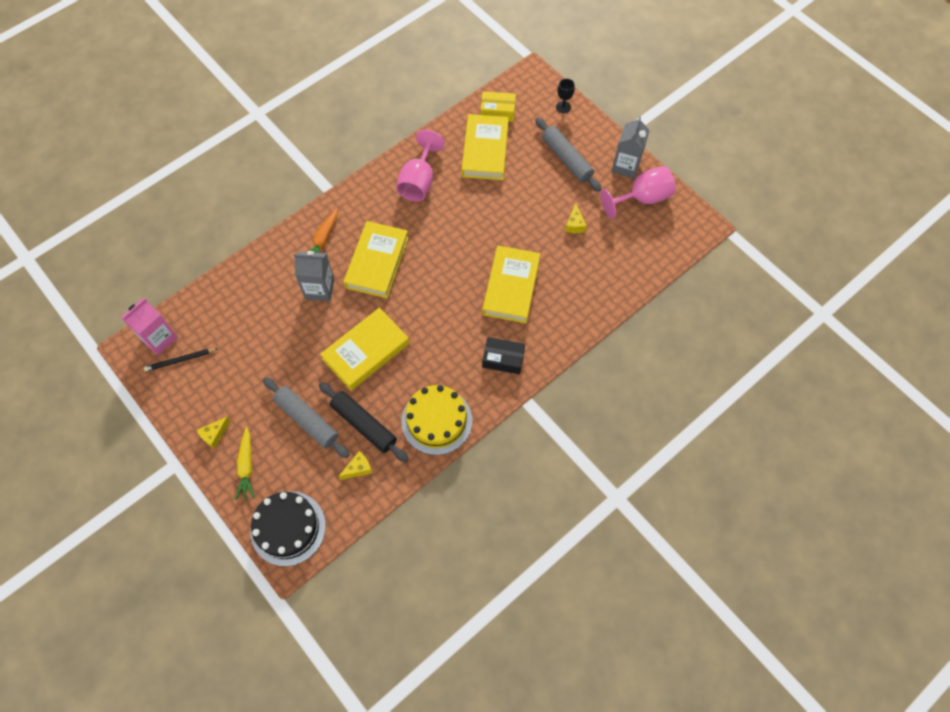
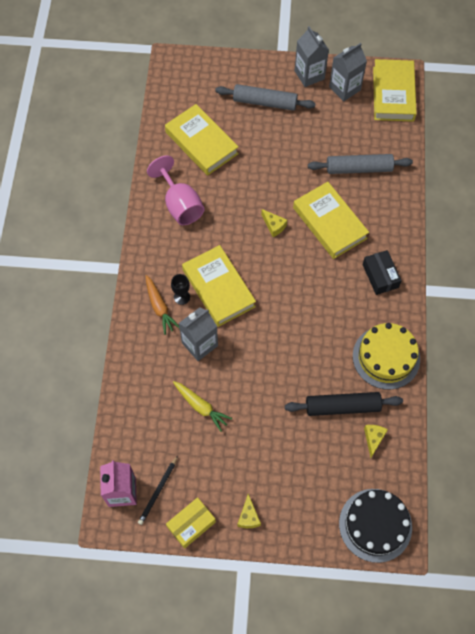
camera: 45 degrees left, 0 degrees up
(246, 466) = (297, 514): yellow carrot -> yellow carrot (201, 407)
(307, 420) = (301, 442): grey rolling pin -> grey rolling pin (359, 168)
(366, 351) = (284, 356): yellow book -> yellow book (393, 94)
(497, 111) = (178, 107): yellow box -> yellow box (191, 524)
(503, 359) = (380, 276): black box -> black box turned 75 degrees counterclockwise
(563, 107) = (220, 67): black goblet -> black goblet (182, 297)
(574, 224) = (322, 143): yellow cheese -> yellow cheese (274, 226)
(642, 198) = (344, 88): pink goblet -> grey carton

